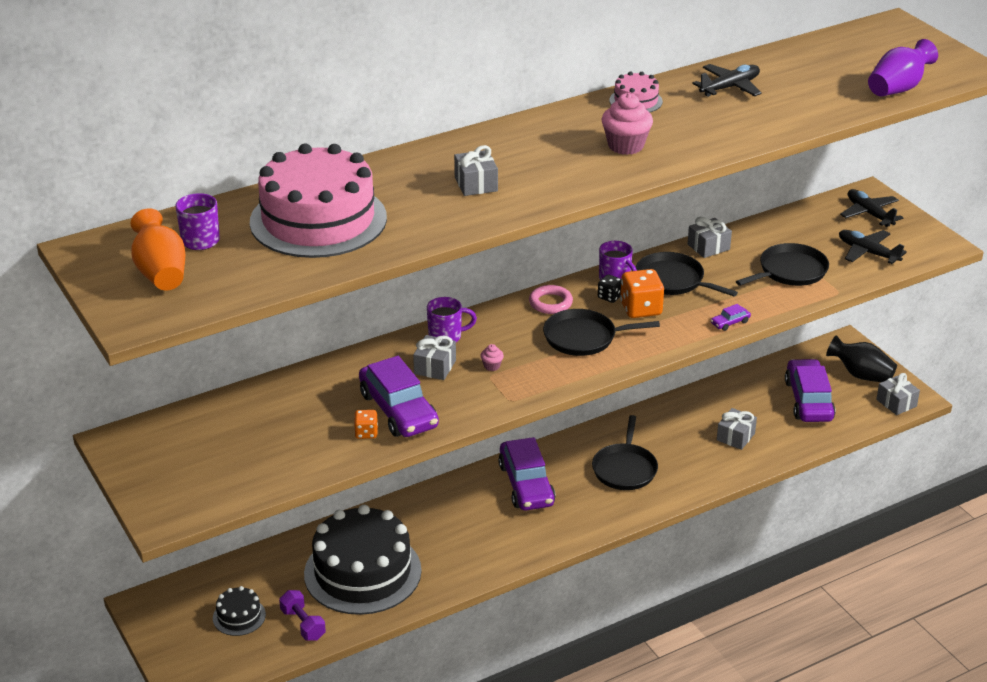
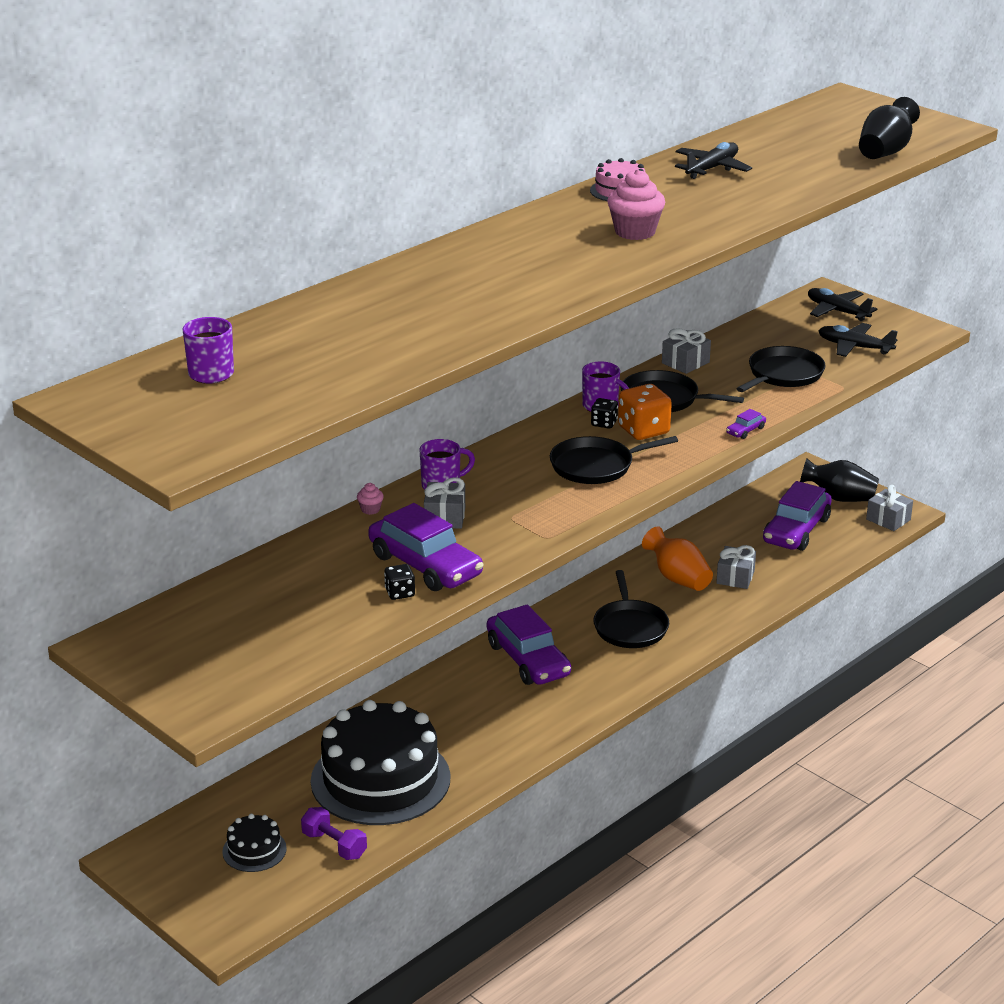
camera: 15 degrees left, 5 degrees down
(161, 273) = (183, 410): orange vase -> orange vase (678, 578)
(318, 220) = (336, 338): pink cake -> none
(366, 433) = (400, 593): orange dice -> black dice
(476, 184) = (493, 285): grey gift -> none
(492, 366) = (508, 507): pink cupcake -> pink cupcake (370, 509)
(550, 303) = (542, 438): pink ring -> none
(808, 400) = (796, 530): purple car -> purple car turned 135 degrees counterclockwise
(898, 88) = (885, 152): purple vase -> black vase

